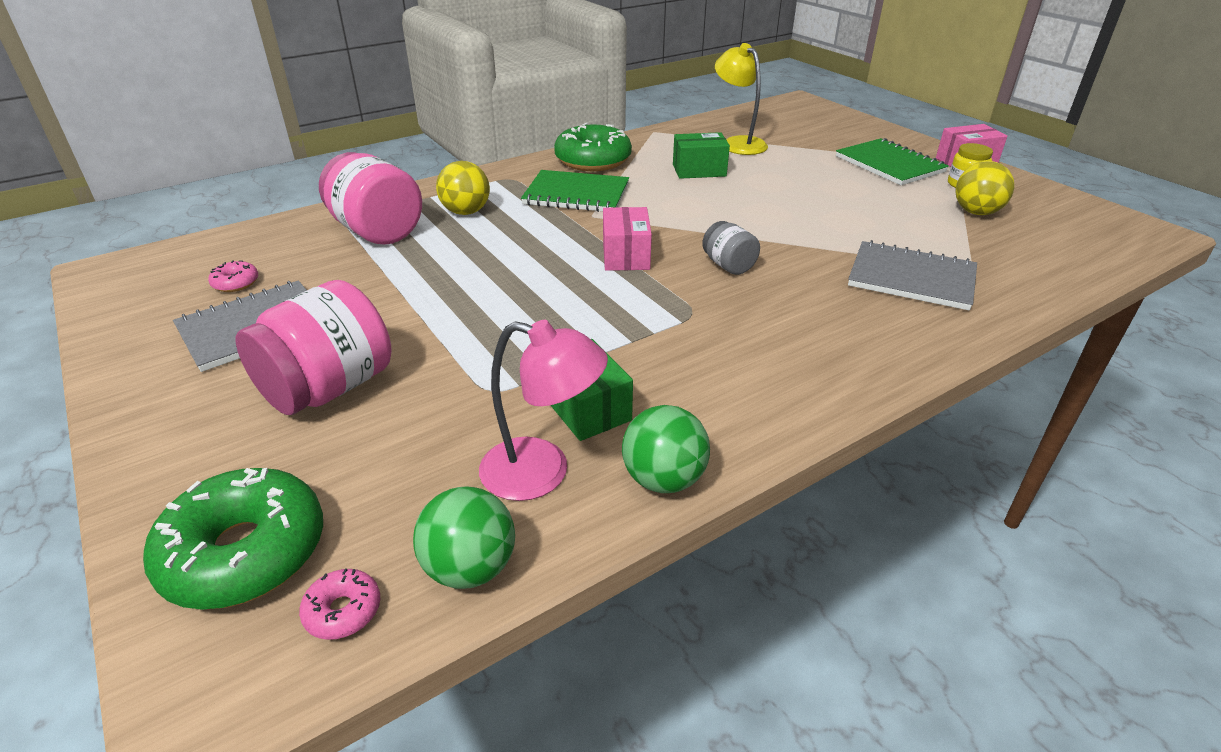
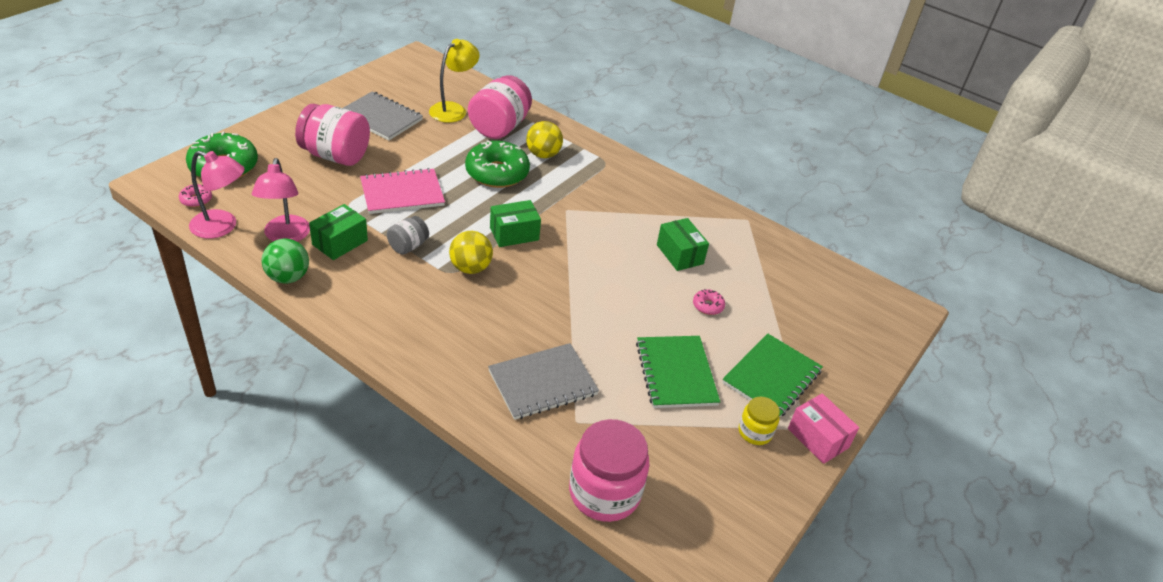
camera: 65 degrees right, 5 degrees up
(236, 283) = (420, 98): pink donut -> pink donut (708, 306)
(470, 568) = (222, 227): green ball -> pink lamp
(485, 331) = (402, 193): none -> pink notebook
(576, 194) = (597, 197): green notebook -> green notebook (676, 373)
(593, 160) = (663, 195): green donut -> green donut (497, 173)
(626, 255) = (514, 234): pink box -> green box
(728, 266) = (520, 283): grey jar -> grey jar (408, 246)
(738, 143) = (756, 272): yellow lamp -> yellow lamp (453, 109)
(911, 278) = (543, 383): grey notebook -> grey notebook turned 60 degrees clockwise
(976, 212) = (691, 435): yellow ball -> yellow ball (470, 268)
(1073, 269) = (604, 492): none -> pink jar

